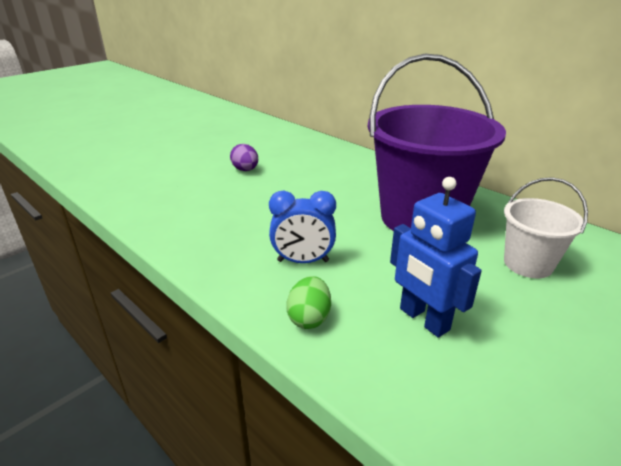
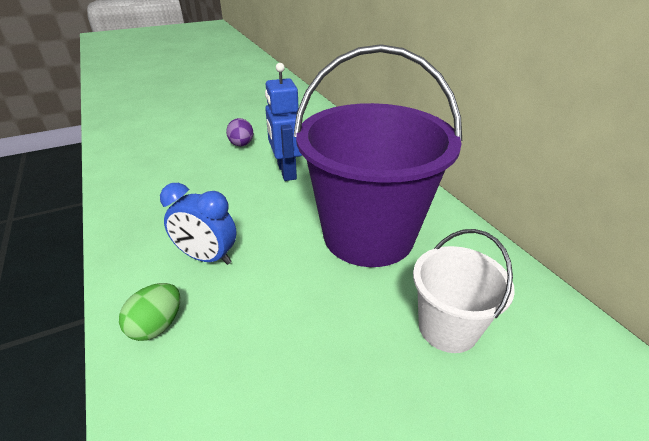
camera: 20 degrees right, 5 degrees up
(423, 319) = (266, 365): blue robot -> blue robot (286, 171)

